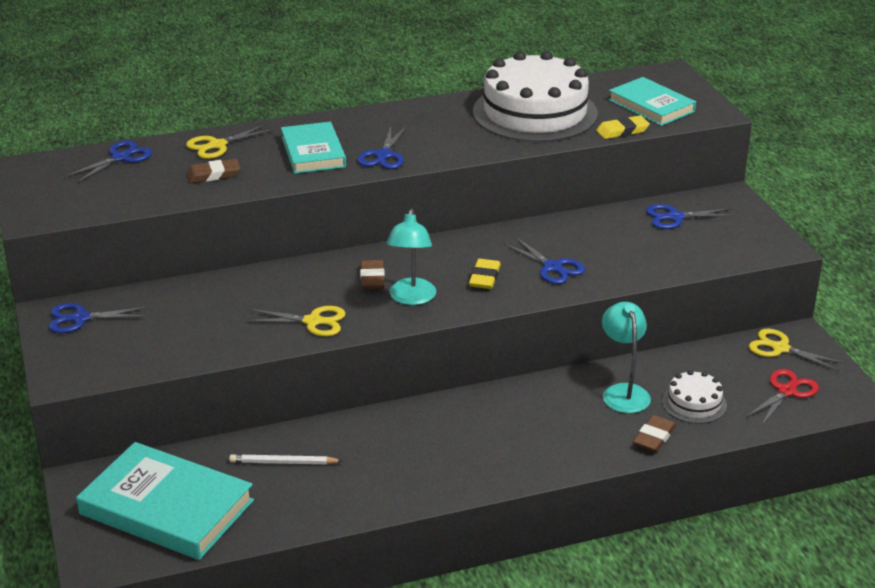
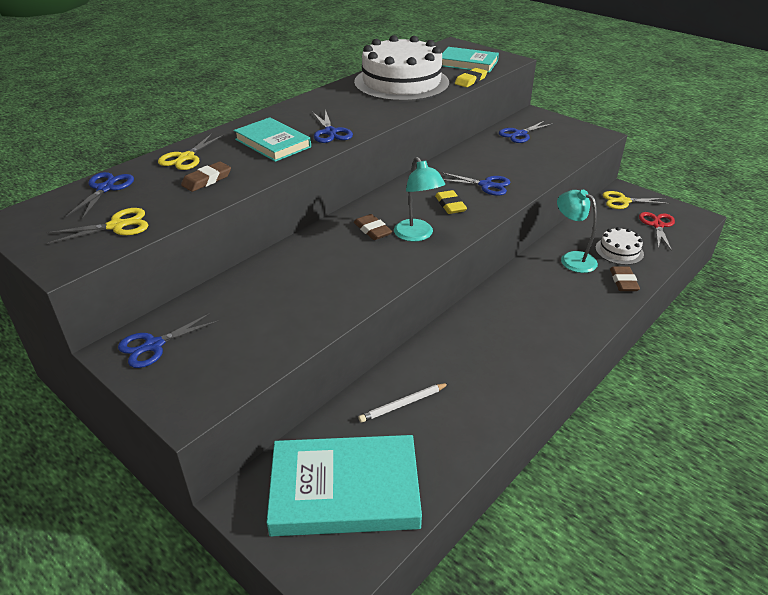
camera: 30 degrees left, 5 degrees up
(313, 321) = (363, 277): yellow scissors -> yellow scissors (116, 226)

